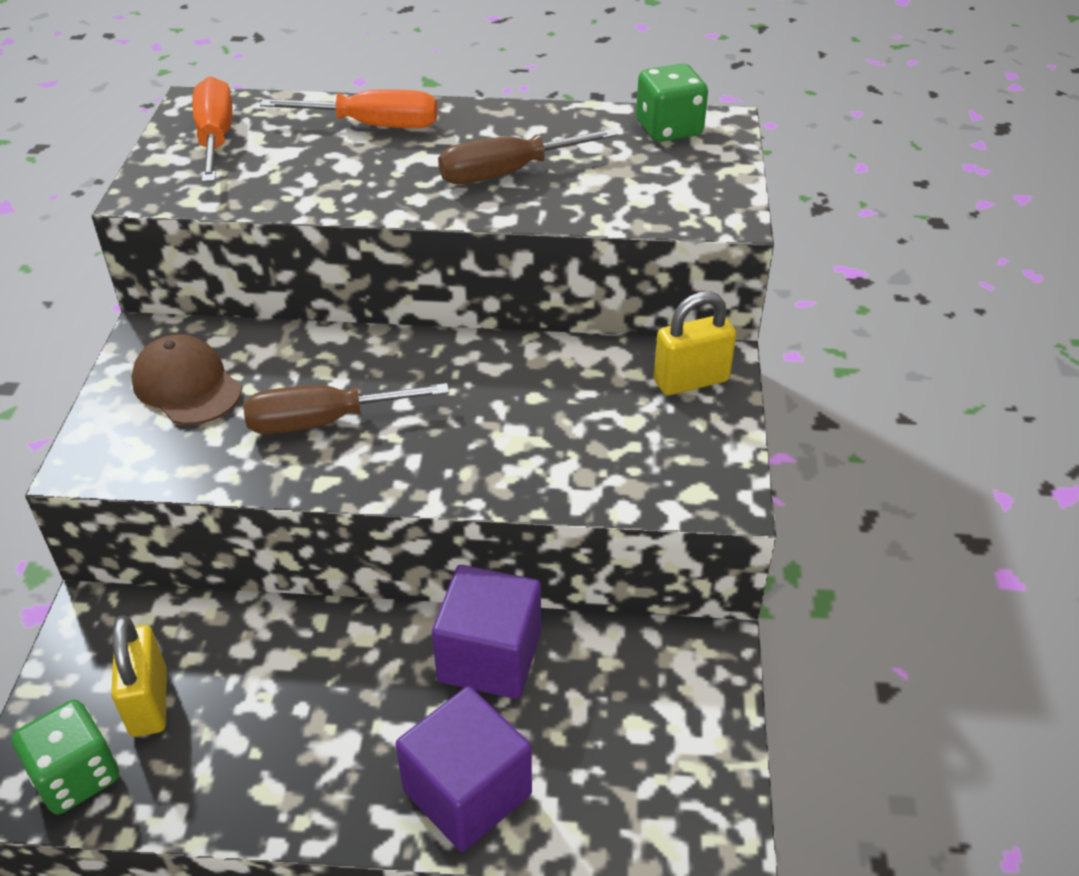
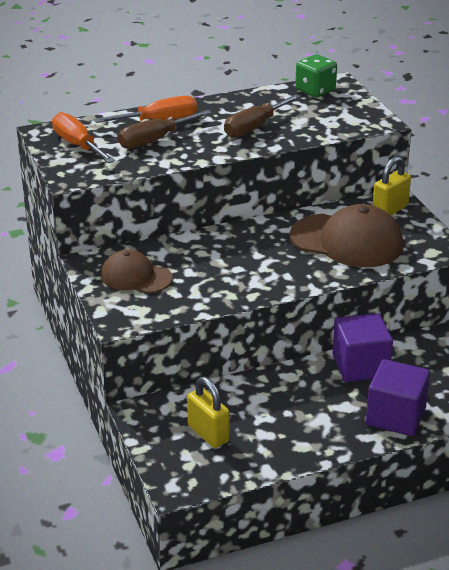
camera: 25 degrees left, 10 degrees down
(77, 776) = (201, 471): green dice -> none
(323, 421) = (226, 272): brown screwdriver -> brown screwdriver (155, 140)
(568, 421) = (347, 241): none -> brown cap

